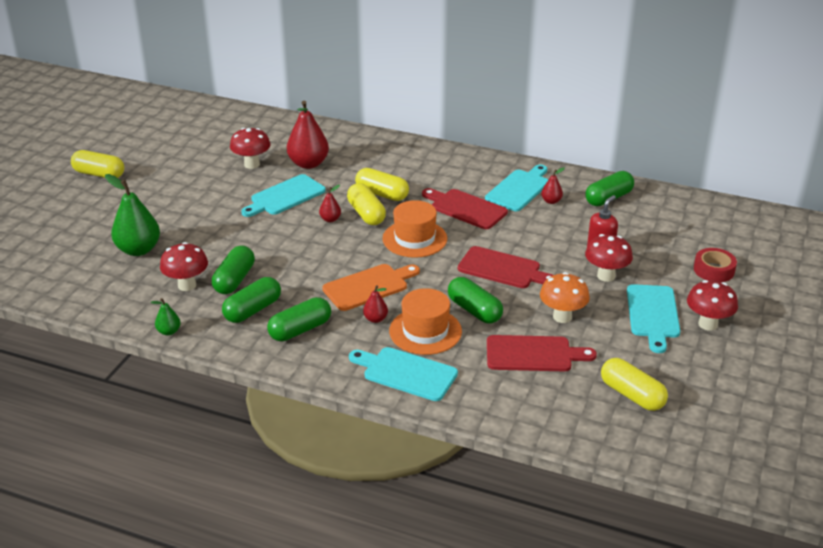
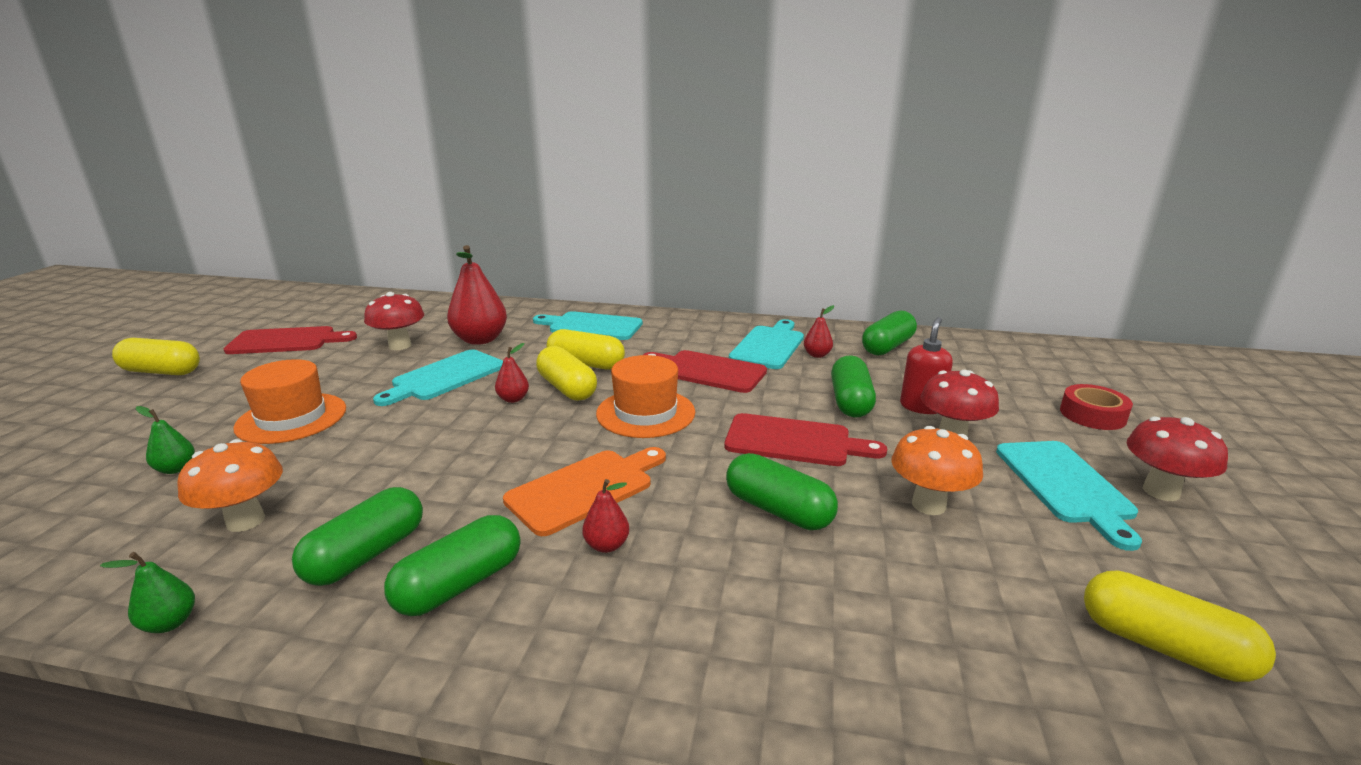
camera: 10 degrees left, 10 degrees down
(138, 250) = (176, 469): green pear -> green pear, size x0.48
(187, 285) = (245, 521): red mushroom -> orange mushroom
(234, 280) = (341, 502): green capsule -> green capsule (850, 402)
(406, 373) = (692, 658): turquoise cutting board -> turquoise cutting board (591, 326)
(425, 331) = (705, 558): orange hat -> orange hat (291, 418)
(533, 354) = (922, 580): red cutting board -> red cutting board (286, 341)

